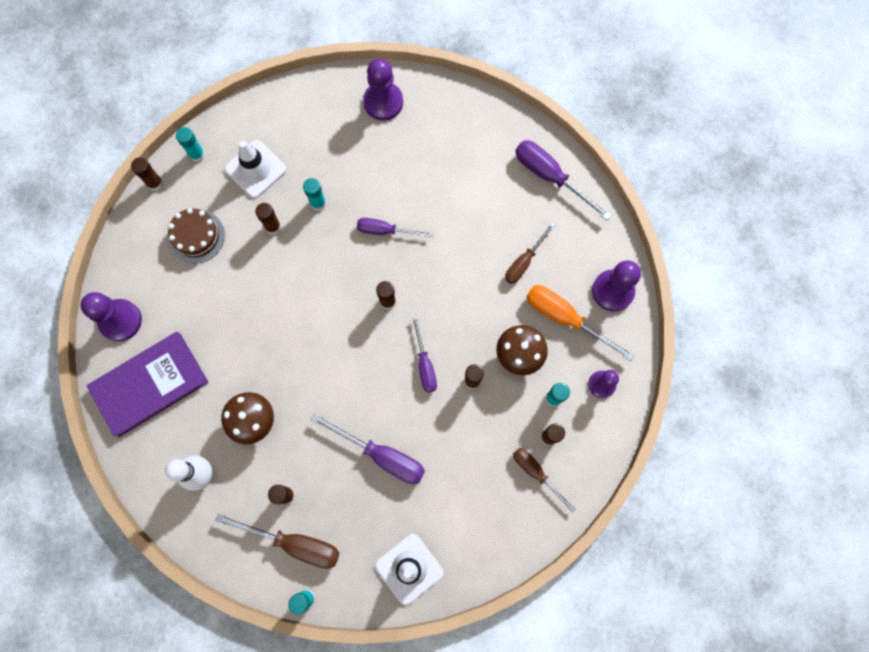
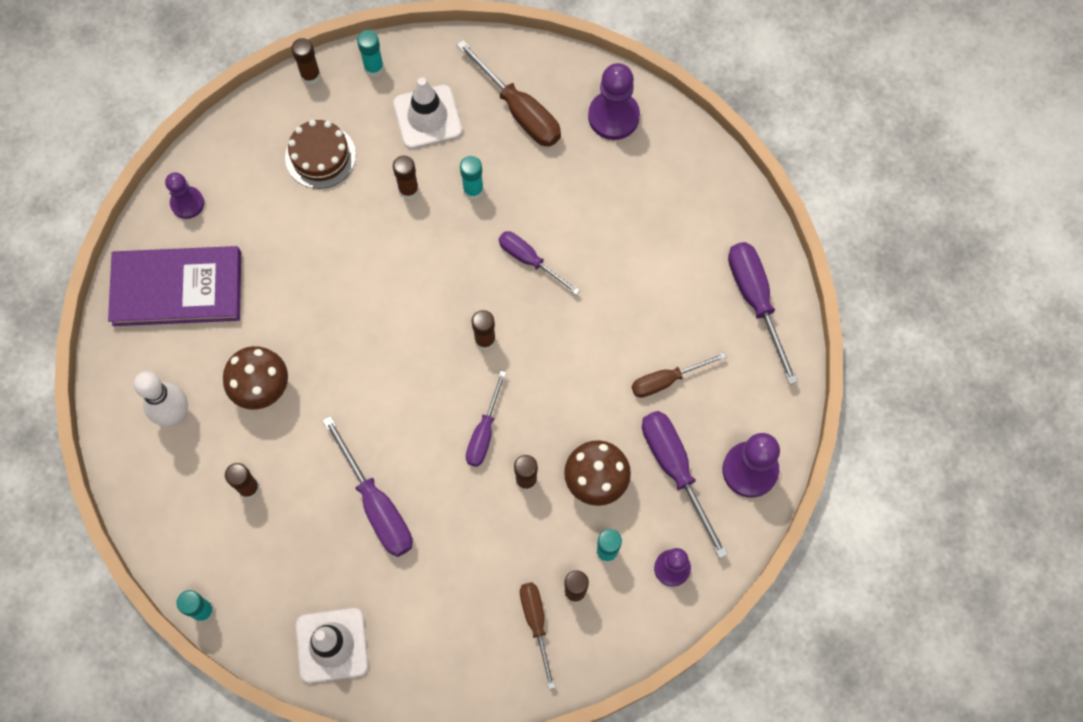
camera: 30 degrees right, 5 degrees down
(120, 320) = (187, 203): purple pawn -> purple pawn, size x0.64
(294, 543) = (226, 545): brown screwdriver -> brown screwdriver (519, 111)
(565, 318) = (675, 470): orange screwdriver -> purple screwdriver

